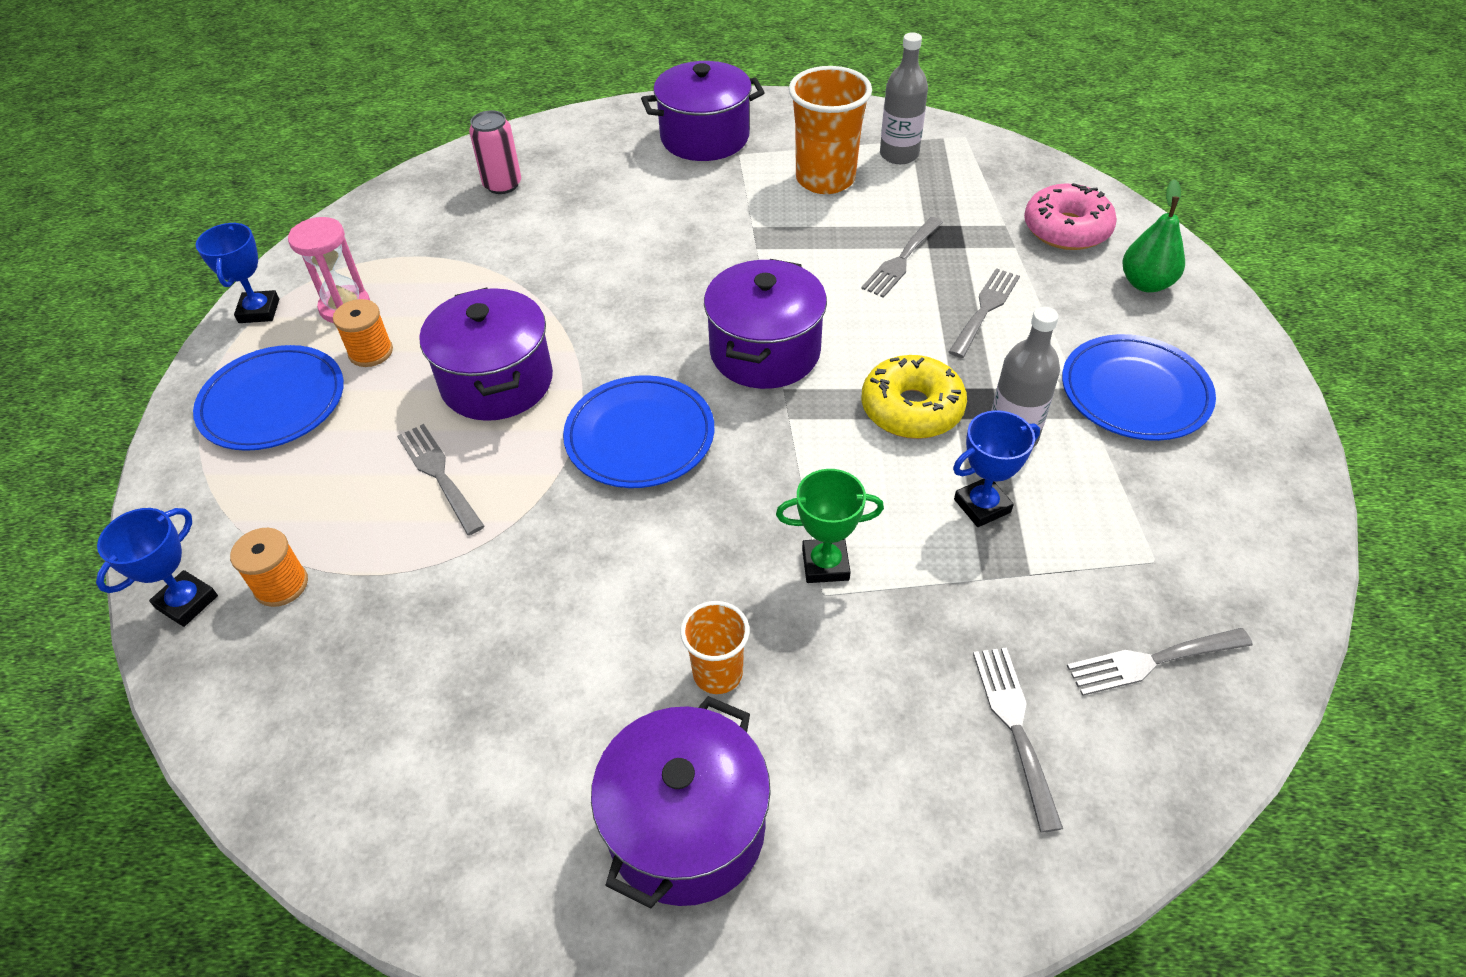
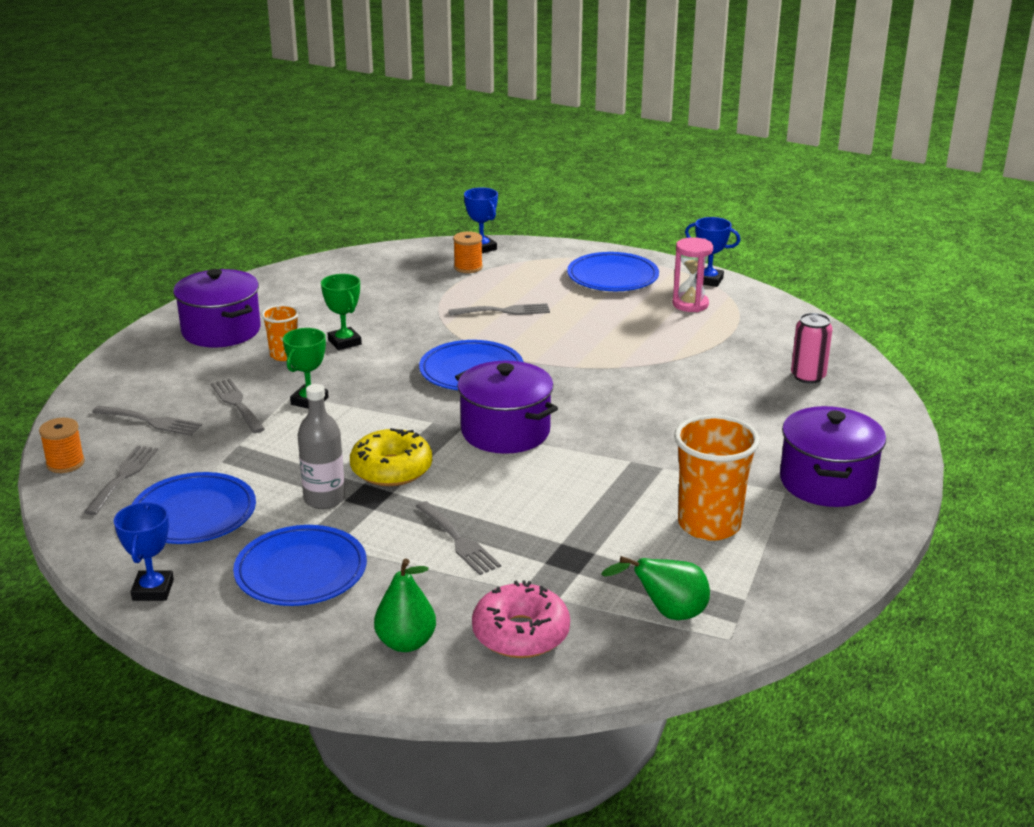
camera: 115 degrees right, 20 degrees down
(371, 352) = (634, 306): orange spool -> orange spool (65, 463)
(497, 382) = (567, 338): purple pot -> none
(633, 616) = (344, 342): none -> green trophy
(899, 155) = (723, 582): grey bottle -> none
(901, 260) = (556, 524): grey fork -> grey fork (237, 404)
(965, 169) = (667, 613): none -> green pear
(982, 506) = (285, 465): blue trophy -> blue trophy (153, 590)
(1143, 534) = (194, 514): none -> blue plate

